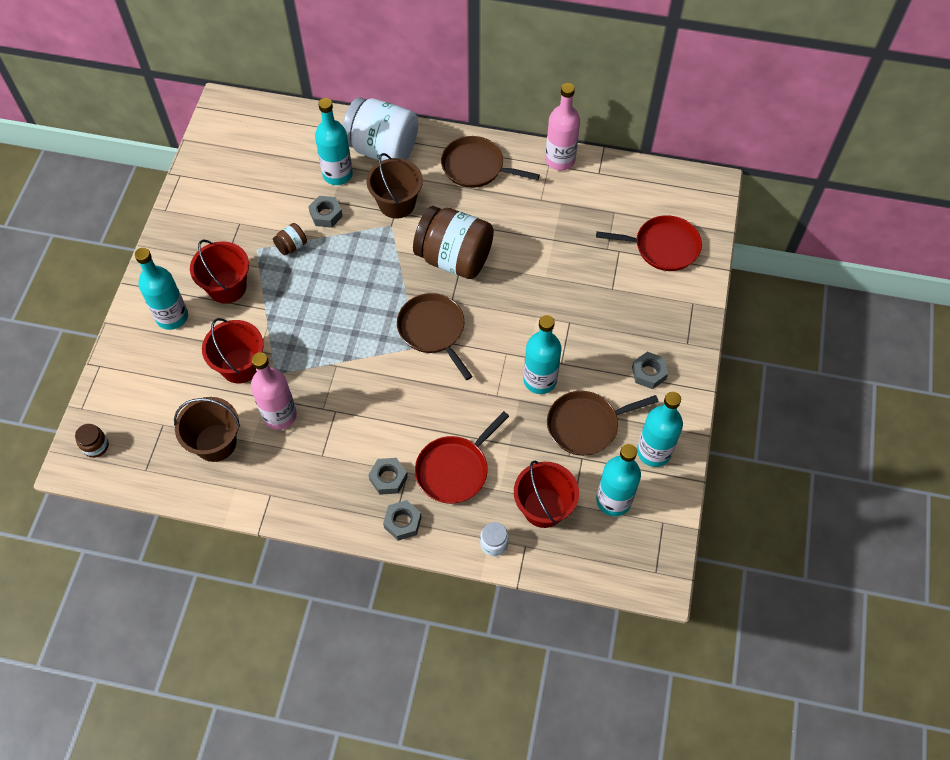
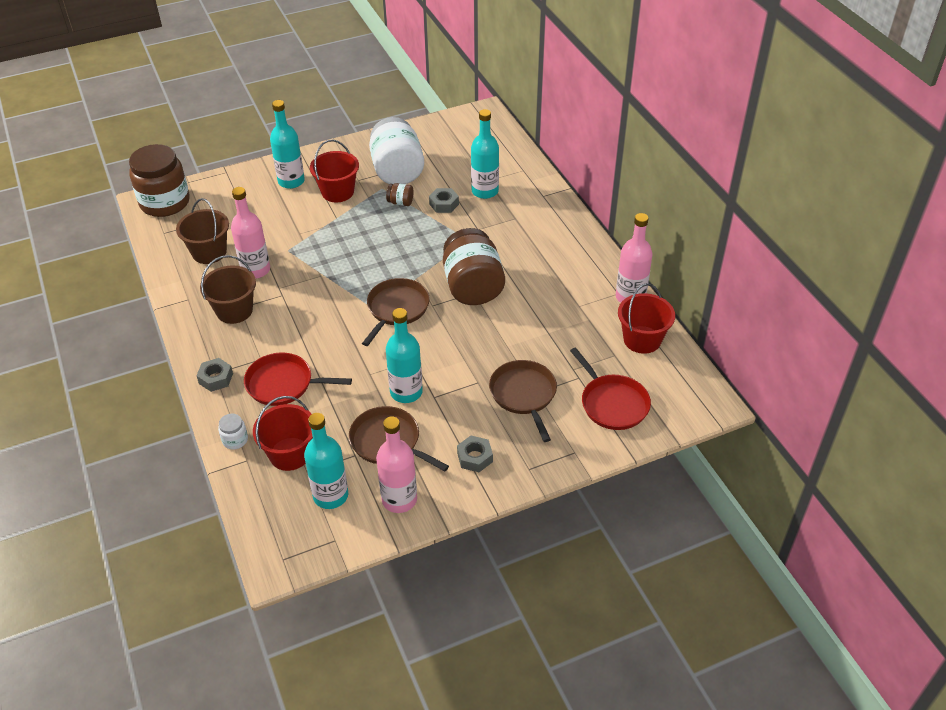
camera: 55 degrees right, 15 degrees down
(96, 446) = (165, 202): brown jar -> brown jar, size x2.41
(240, 365) = (280, 231): red bucket -> red bucket (642, 340)
(382, 149) = (531, 200): white jar -> white jar (397, 171)
(388, 478) = (247, 351): grey nut -> none
(397, 203) = (491, 232): brown bucket -> brown bucket (234, 310)
(476, 167) = (570, 255): brown pan -> brown pan (524, 395)
(653, 452) = (399, 499): turquoise bottle -> pink bottle

